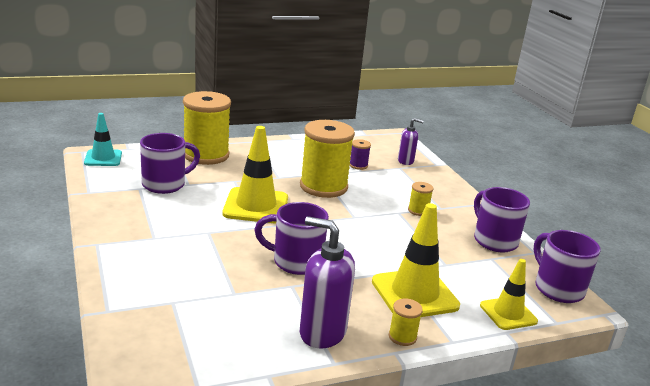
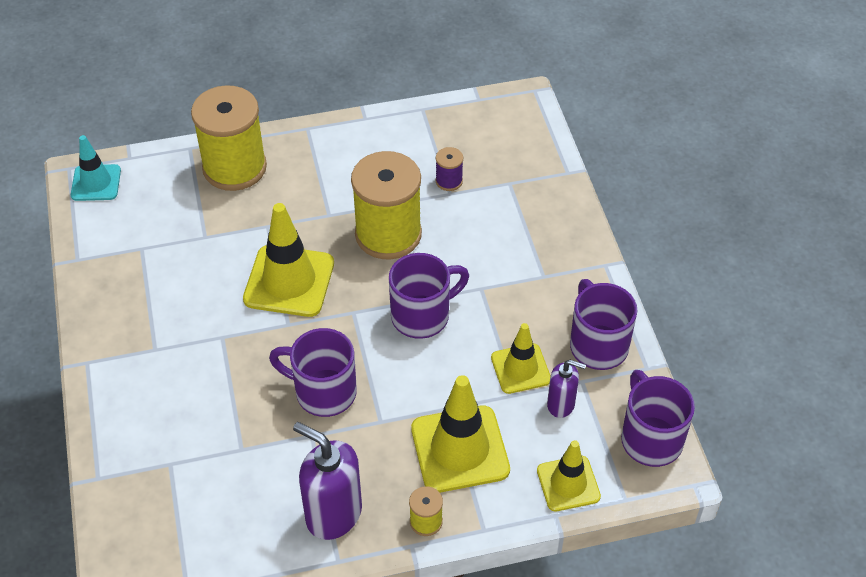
camera: 10 degrees right, 25 degrees up
(165, 184) = (175, 238): purple mug -> purple mug (422, 315)
(406, 161) = (523, 166): purple soap dispenser -> purple soap dispenser (561, 404)
(418, 211) = (509, 284): yellow spool -> none
(443, 251) = (520, 369): none -> yellow traffic cone

